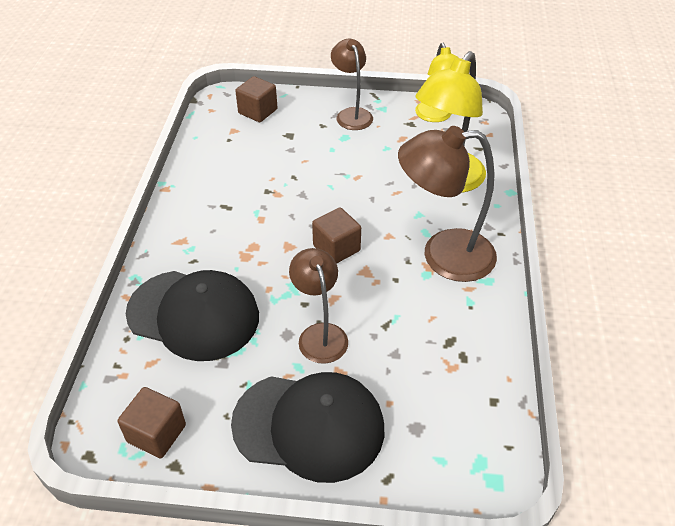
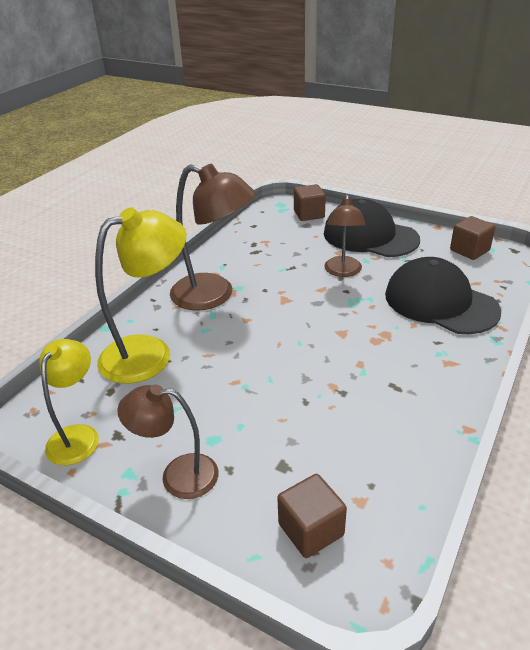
camera: 155 degrees left, 10 degrees down
(336, 248) = (299, 320): brown cube -> brown cube (309, 214)
(351, 114) = (178, 475): brown lamp -> brown lamp turned 90 degrees clockwise

